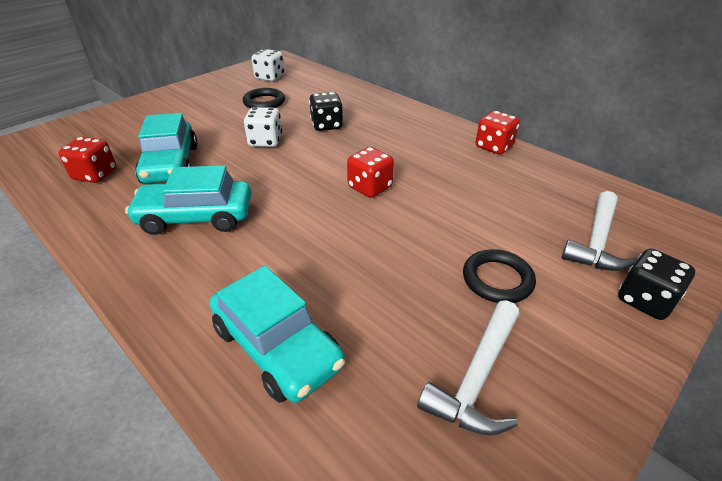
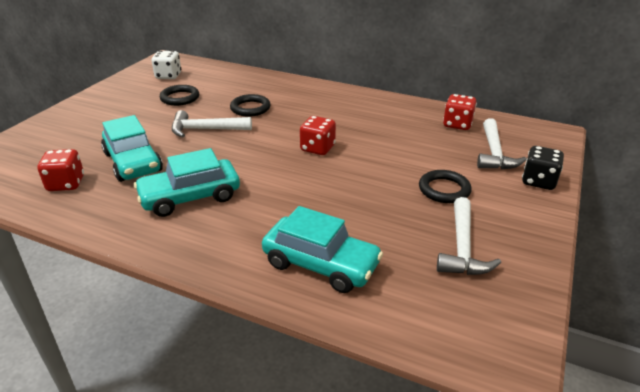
camera: 20 degrees left, 5 degrees down
(265, 141) = (206, 129): white dice -> white hammer
(326, 125) = (250, 108): black dice -> black ring
(494, 147) = (393, 103): red dice -> red dice (457, 124)

